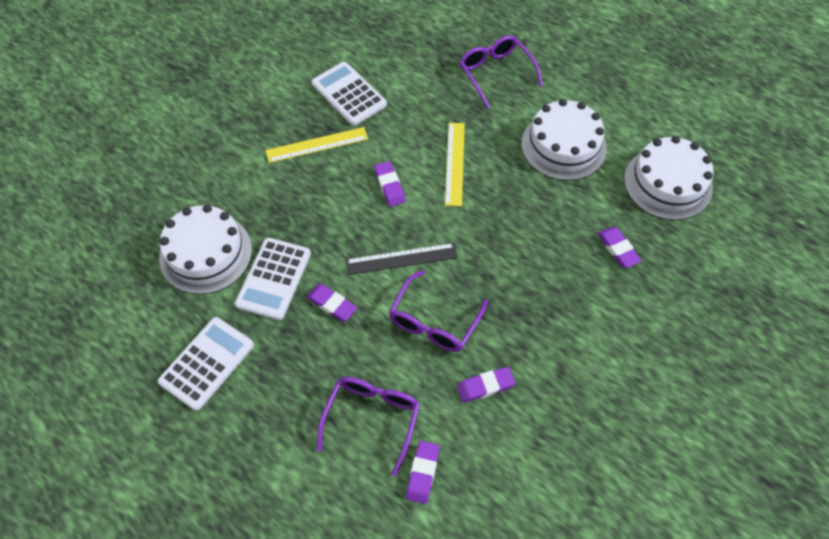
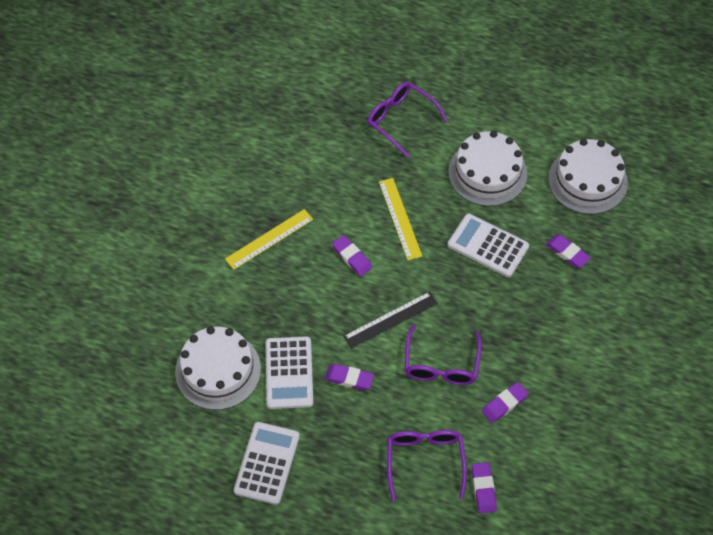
camera: 20 degrees left, 0 degrees up
(348, 94) = (275, 181): white calculator -> white calculator (488, 246)

